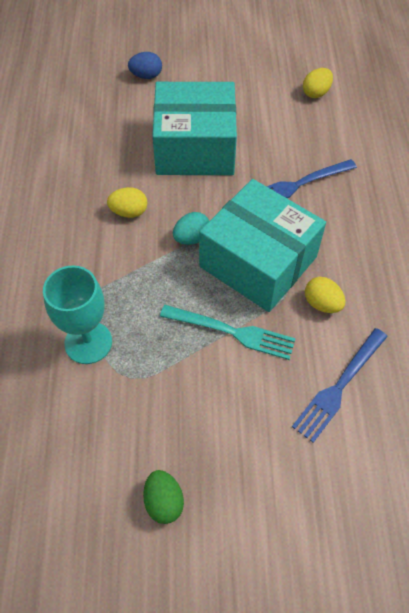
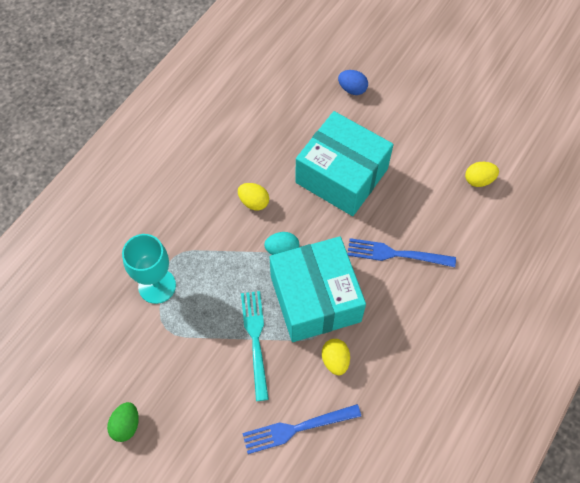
camera: 35 degrees right, 5 degrees up
(232, 332) = (255, 340): turquoise fork -> turquoise fork turned 150 degrees counterclockwise

